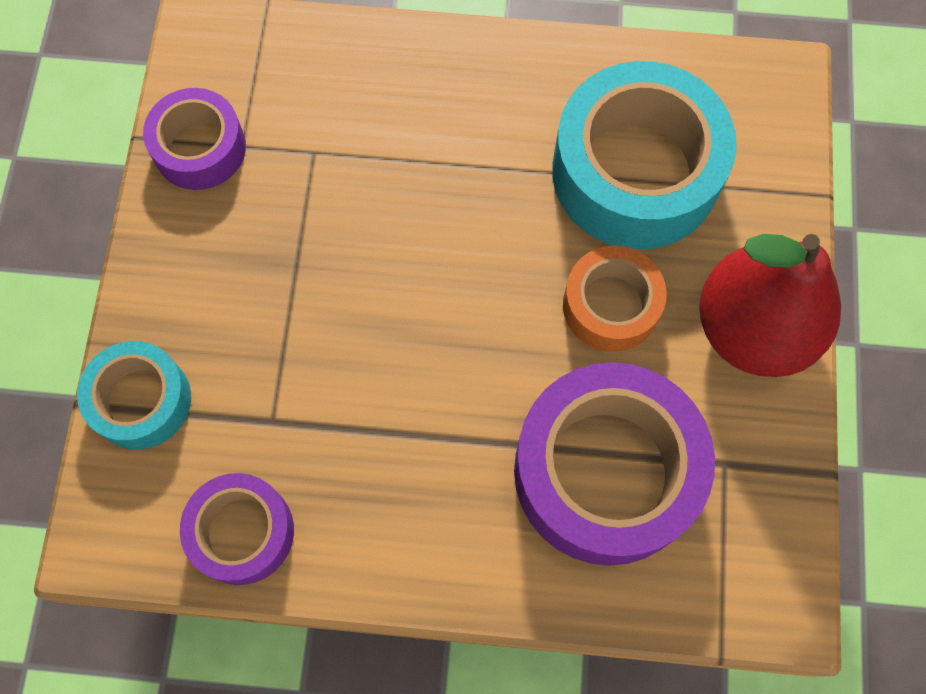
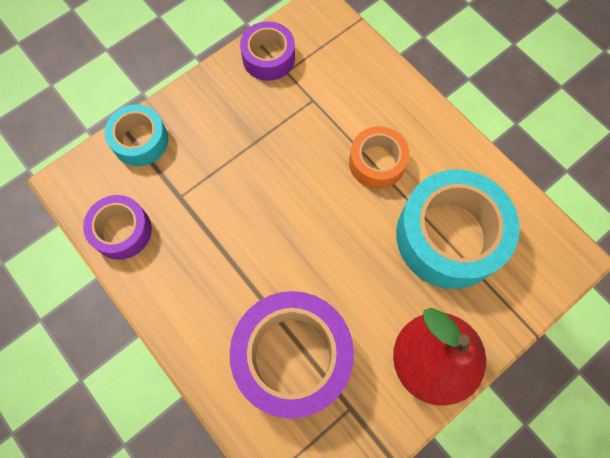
camera: 45 degrees right, 0 degrees up
(610, 305) = (373, 285): orange tape -> orange tape (377, 162)

